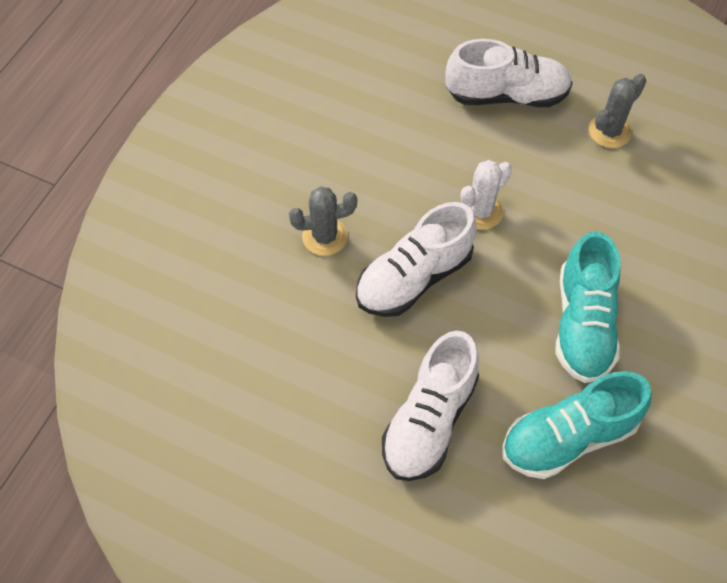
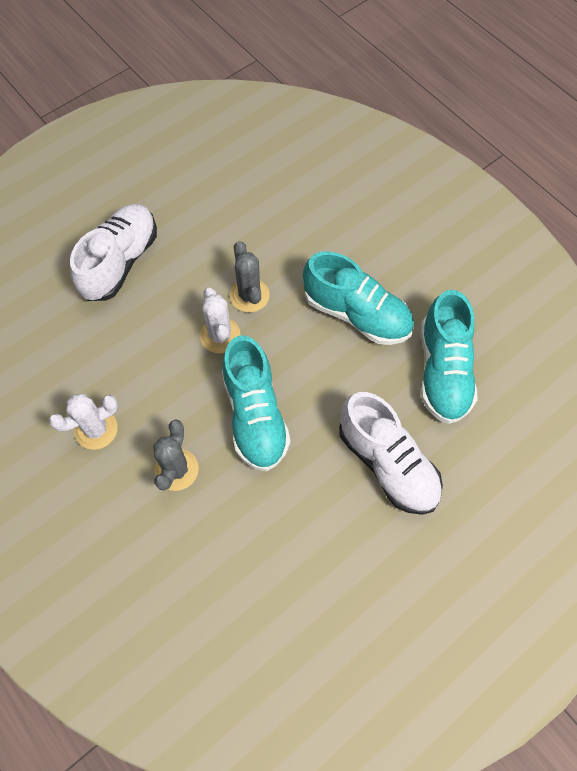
camera: 65 degrees left, 5 degrees up
(329, 157) = (96, 429): none -> white cactus
(414, 278) = (255, 415): white shoe -> turquoise shoe
(609, 131) = (200, 209): grey cactus -> grey cactus (249, 295)

